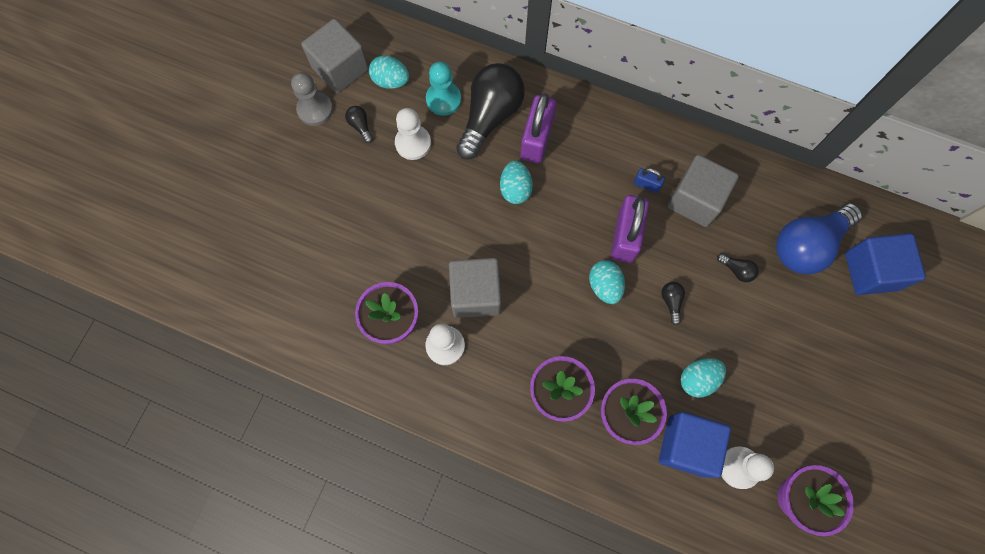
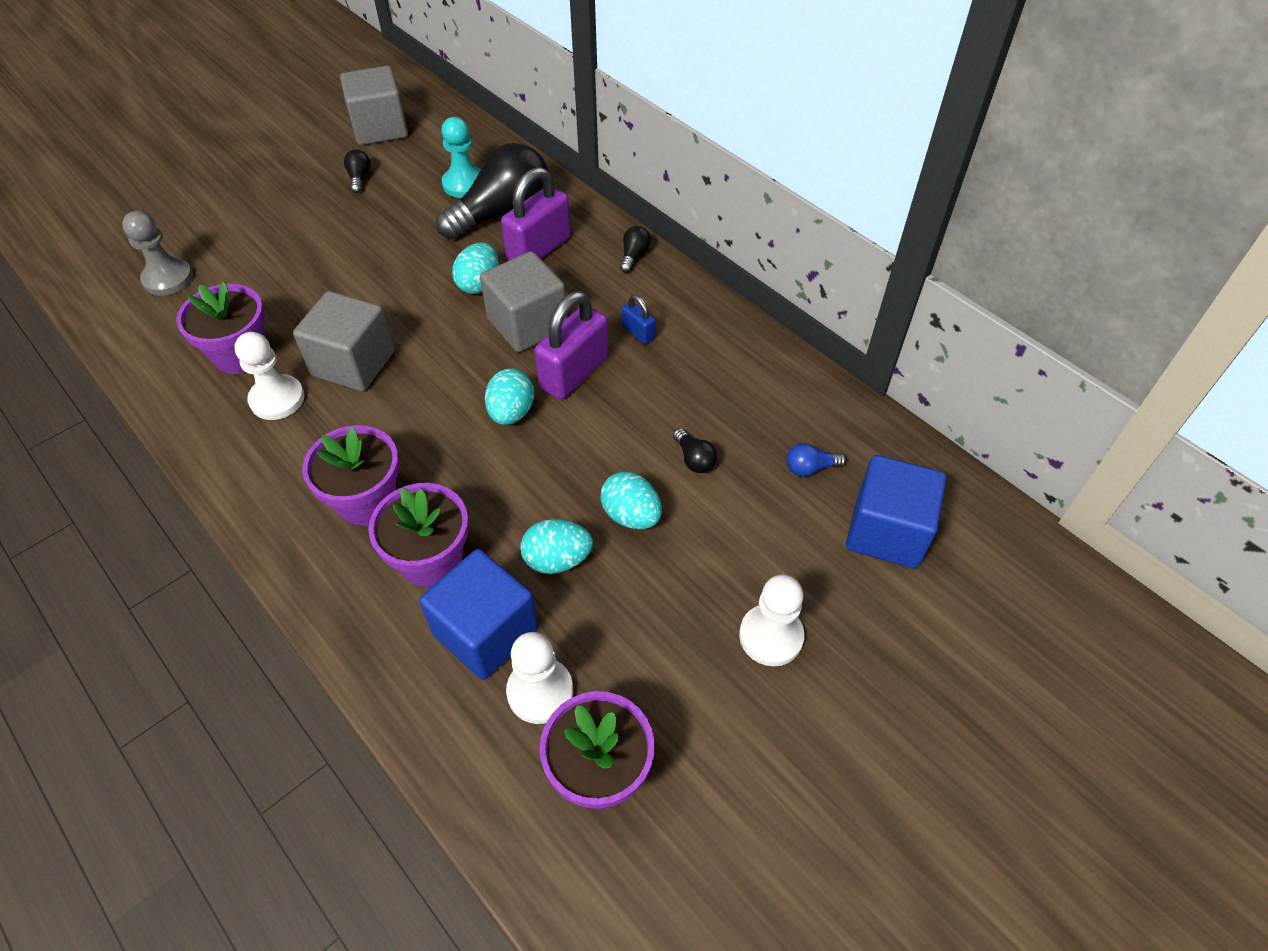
camera: 25 degrees right, 20 degrees down
(315, 109) = (326, 151): grey pawn -> grey pawn (168, 279)
(390, 81) = (422, 153): turquoise egg -> turquoise egg (631, 515)
(413, 143) = (401, 209): white pawn -> white pawn (771, 636)
(671, 302) = (583, 460): black light bulb -> black light bulb (634, 256)
(695, 200) = (689, 368): grey cube -> grey cube (527, 324)
(807, 245) = (810, 468): blue light bulb -> blue light bulb, size x0.40

